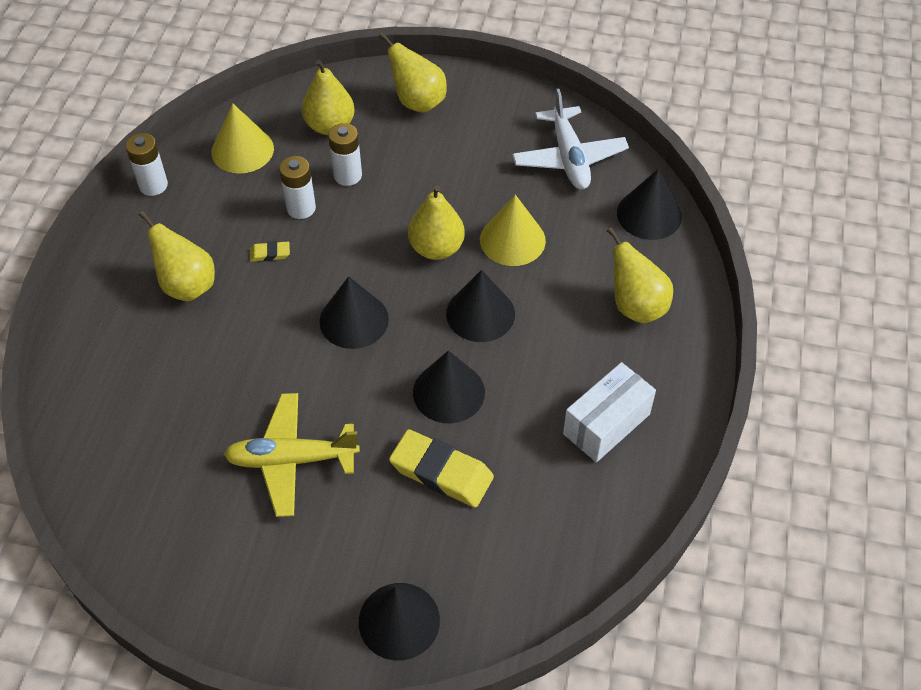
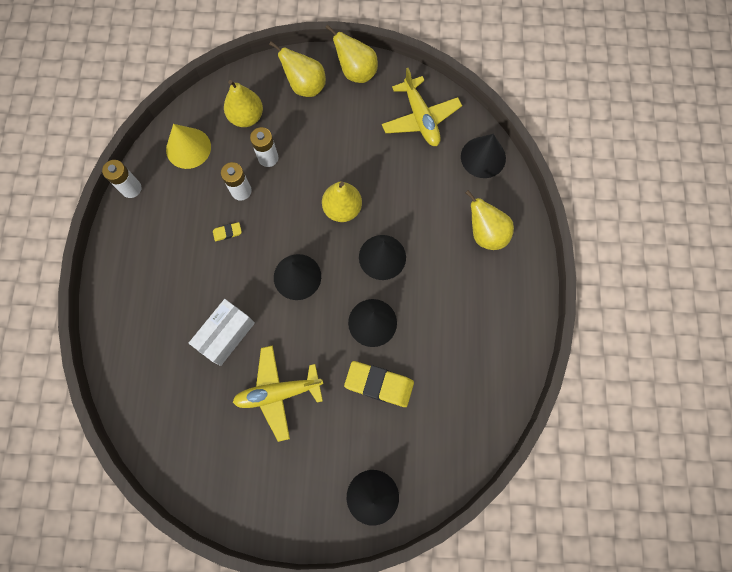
camera: 10 degrees left, 20 degrees up
(187, 285) = (175, 268): yellow pear -> yellow pear (356, 72)
(512, 240) = (393, 193): yellow cone -> none
(569, 158) = (420, 118): white plane -> yellow plane
(606, 424) = (480, 329): white box -> white box (226, 335)

